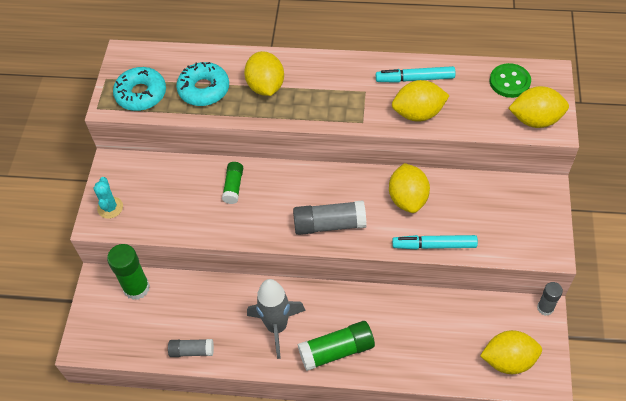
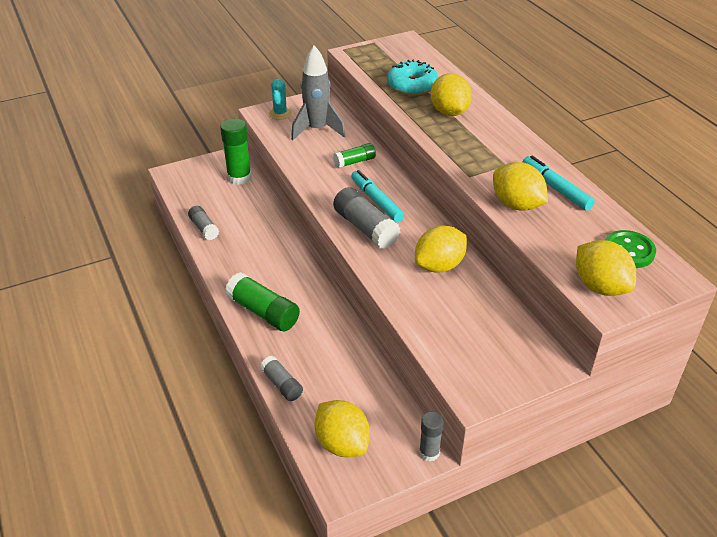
camera: 55 degrees right, 15 degrees down
(110, 208) = (280, 113): turquoise cactus -> turquoise cactus turned 45 degrees counterclockwise
(141, 94) = (376, 61): turquoise donut -> none
(266, 86) = (449, 112): yellow lemon -> yellow lemon turned 60 degrees counterclockwise
(277, 327) = (260, 266): grey rocket -> grey rocket (317, 130)
(427, 374) = (281, 384): none -> grey glue stick
(434, 245) = (402, 303): turquoise marker -> turquoise marker (376, 201)

